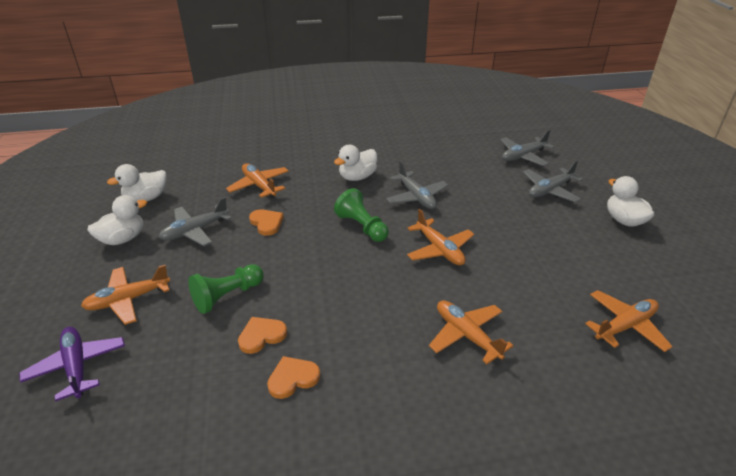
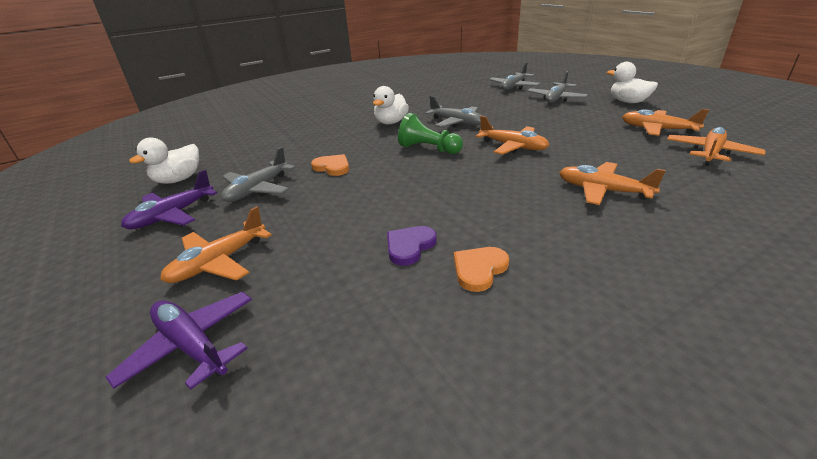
camera: 20 degrees left, 5 degrees down
(123, 239) = (172, 215): white duck -> purple plane
(227, 296) = (340, 227): green pawn -> none
(259, 186) = (300, 146): orange plane -> orange plane (657, 129)
(261, 336) = (409, 246): orange heart -> purple heart

